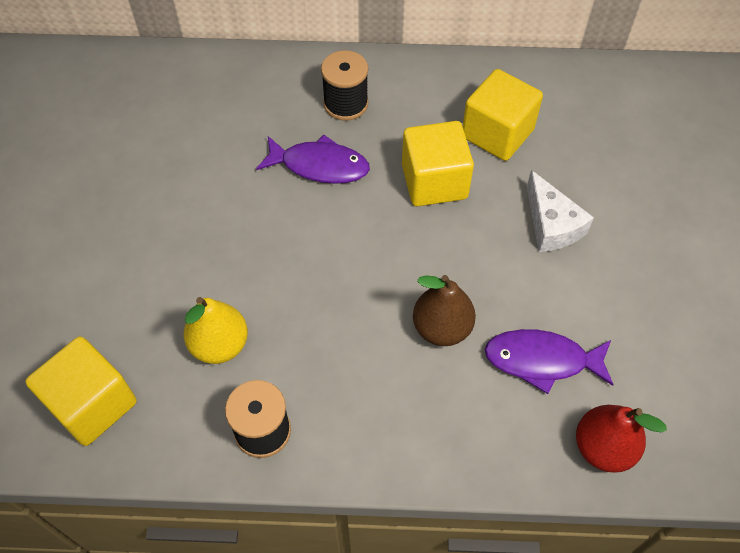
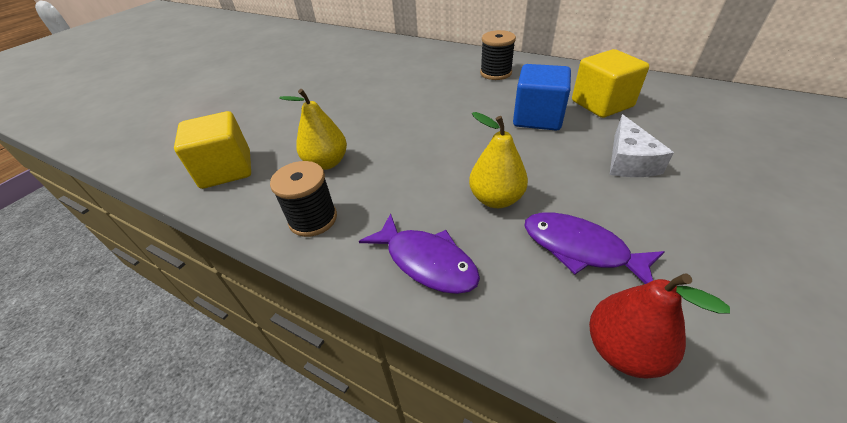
camera: 30 degrees right, 15 degrees down
(320, 166) = (459, 95): purple fish -> purple fish (426, 261)
(434, 181) = (537, 118): yellow cube -> blue cube
(442, 328) = (496, 199): brown pear -> yellow pear

